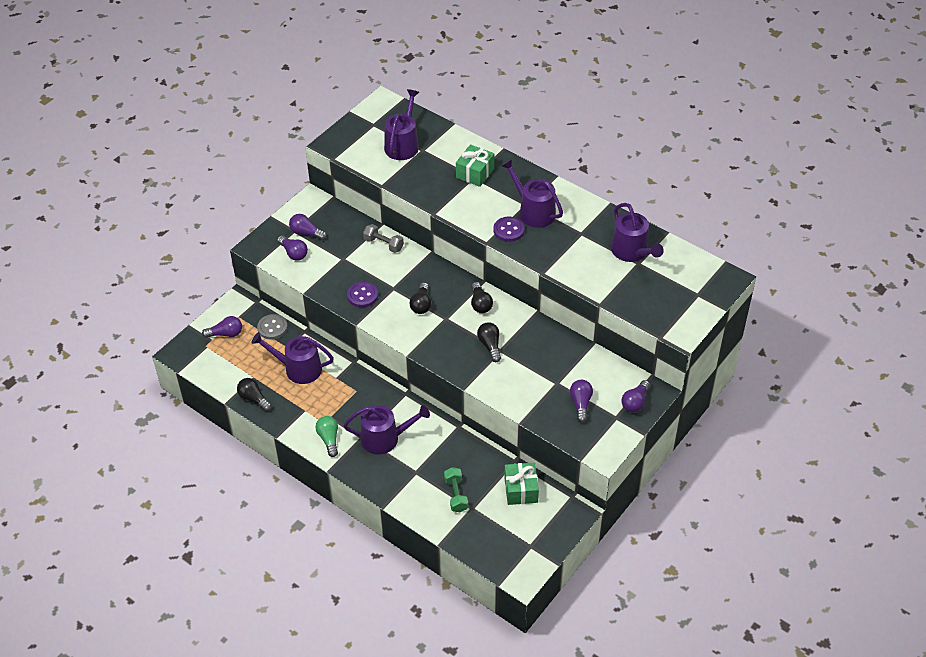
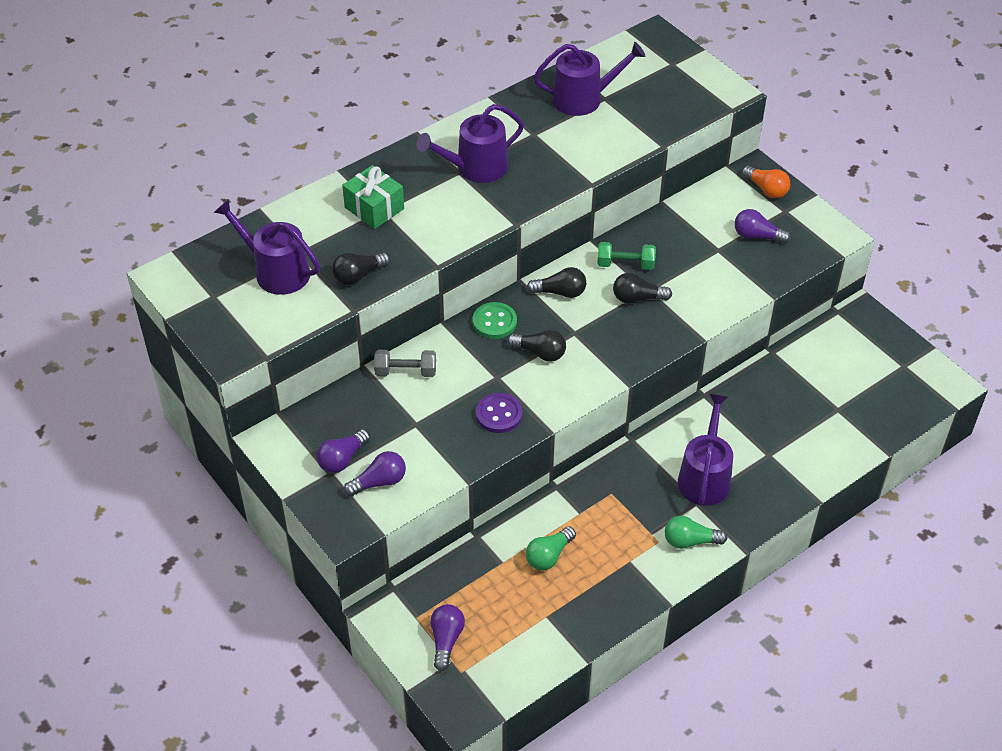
camera: 75 degrees left, 0 degrees up
(254, 399) = (590, 622): black light bulb -> black light bulb (358, 276)
(272, 328) = (456, 575): grey button -> none
(298, 369) = (549, 556): purple watering can -> green light bulb
(383, 244) = (405, 372): grey dumbbell -> grey dumbbell turned 45 degrees clockwise
(441, 276) = (494, 322): none -> green button
(456, 495) = (814, 421): green dumbbell -> green dumbbell (625, 264)
(508, 230) = (501, 198): purple button -> none
(521, 490) = (819, 356): green gift -> none
(635, 402) = (766, 189): purple light bulb -> orange light bulb

